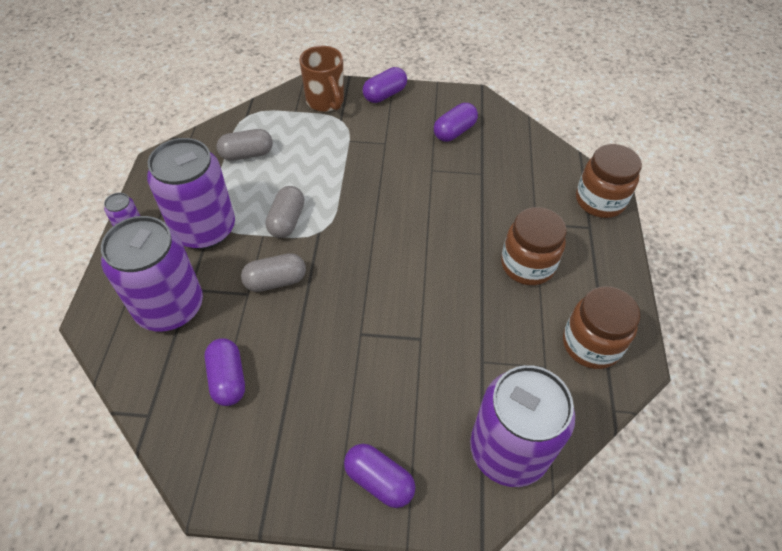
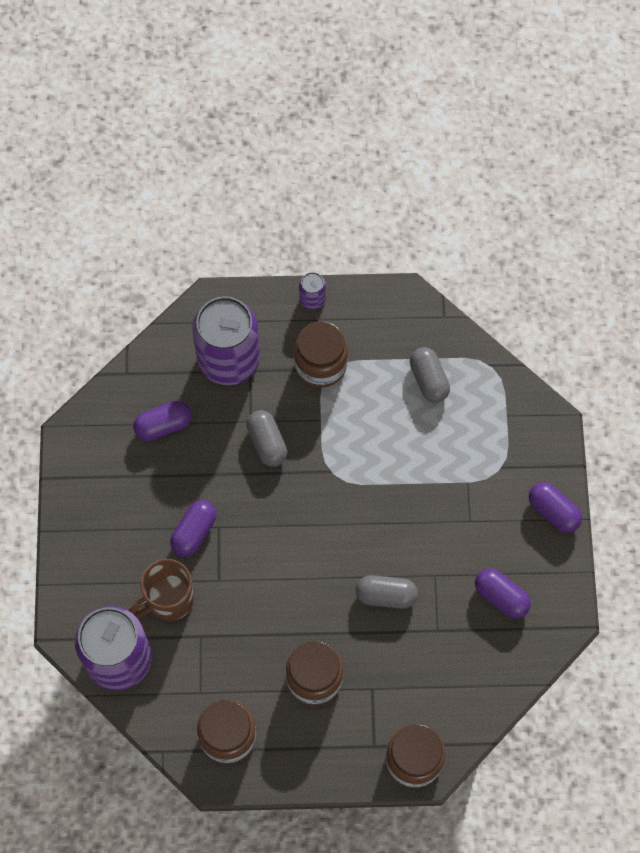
camera: 85 degrees right, 15 degrees up
(204, 229) = (320, 365): purple can -> brown jar
(287, 221) = (341, 438): grey capsule -> grey capsule (386, 595)
(325, 102) = (528, 446): brown mug -> brown mug (168, 600)
(379, 480) = (86, 558): purple capsule -> purple capsule (194, 532)

